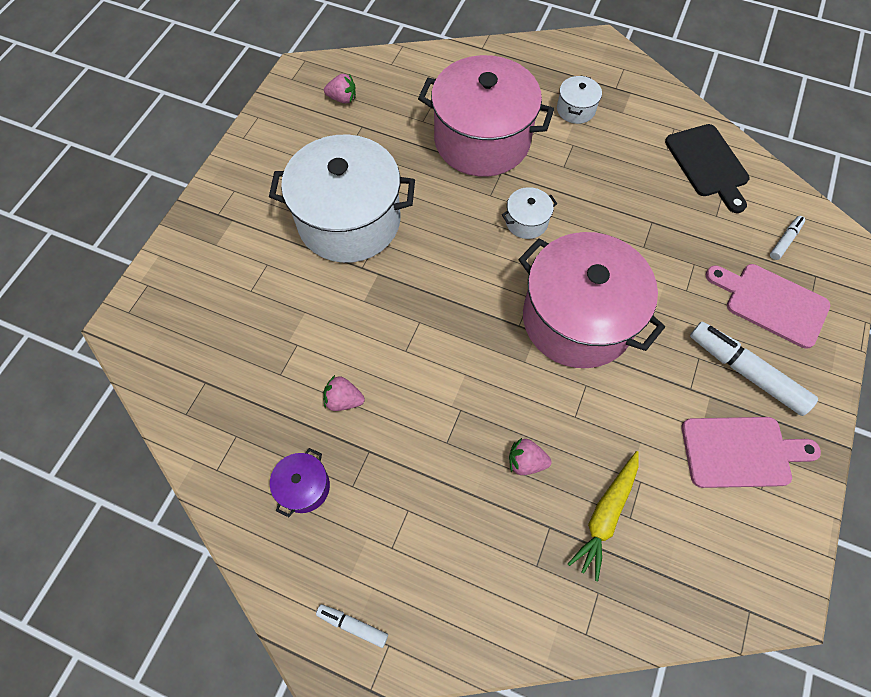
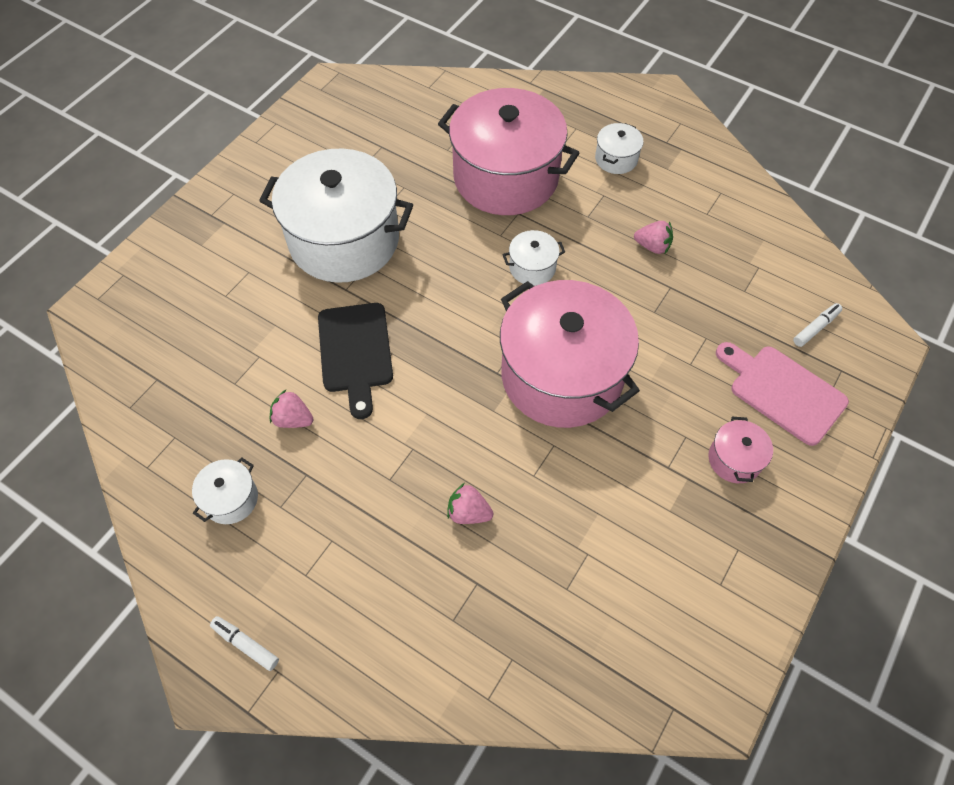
camera: 10 degrees right, 5 degrees down
(304, 487) = (231, 499): purple pot -> white pot
(342, 98) = (368, 116): pink strawberry -> pink strawberry (652, 246)
(605, 515) = (540, 581): yellow carrot -> none
(708, 164) = (749, 235): black cutting board -> black cutting board (355, 352)
(741, 452) = (707, 541): pink cutting board -> none
(745, 372) = (734, 459): white marker -> pink pot

